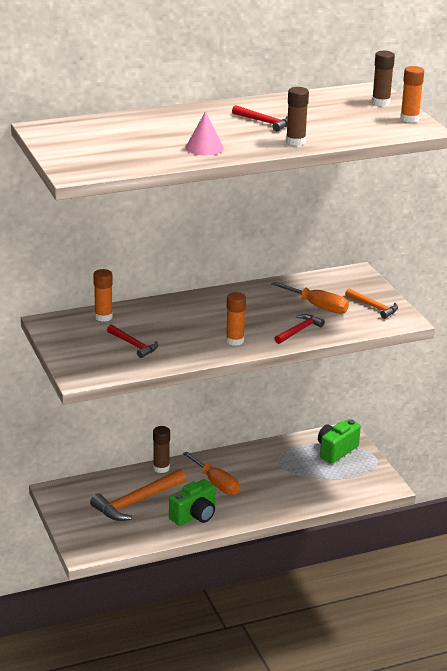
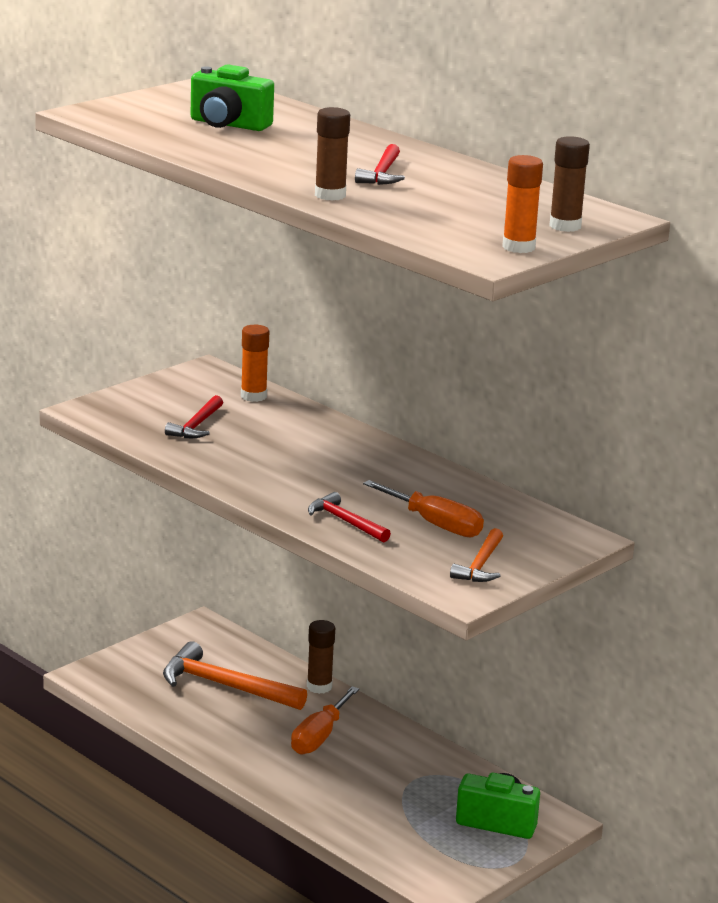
camera: 65 degrees right, 5 degrees down
(194, 515) = (228, 736): green camera -> green camera (228, 125)
(204, 147) = (245, 156): pink cone -> none
(234, 341) = (270, 484): orange glue stick -> none
(299, 330) = (345, 521): red hammer -> red hammer turned 150 degrees counterclockwise
(318, 306) = (435, 524): orange screwdriver -> orange screwdriver turned 60 degrees counterclockwise

